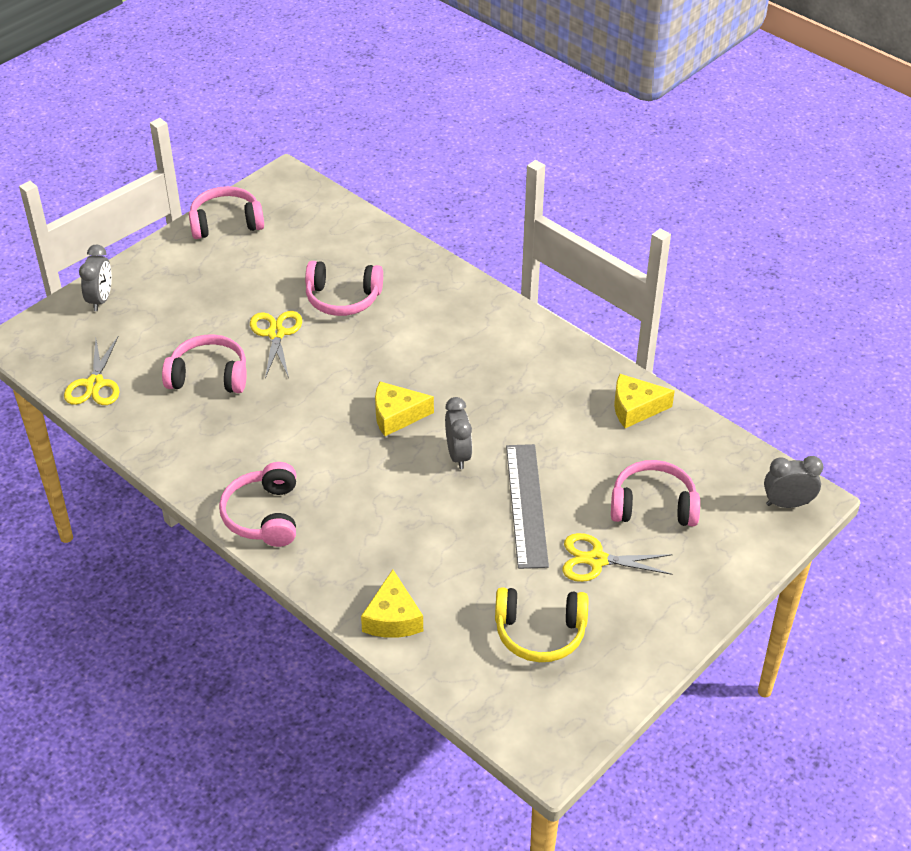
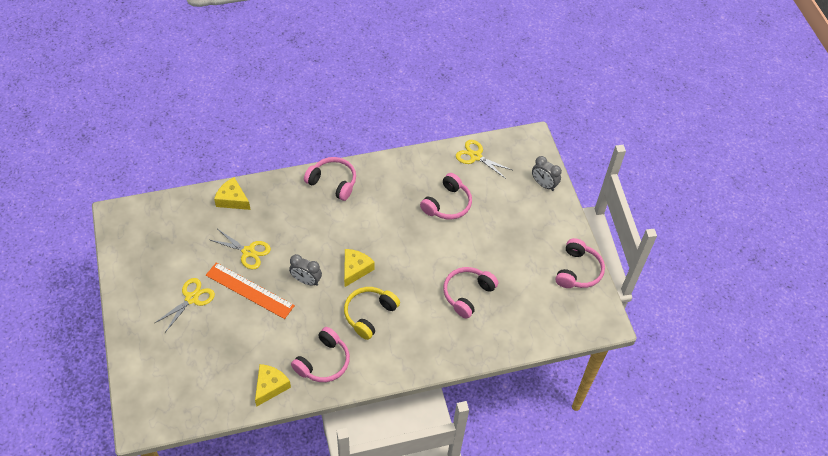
camera: 120 degrees right, 10 degrees up
(276, 334) = (459, 248): yellow scissors -> yellow scissors (248, 252)
(526, 505) = (249, 290): grey ruler -> orange ruler
(540, 632) = (175, 249): yellow headphones -> yellow headphones (369, 314)
(653, 506) = (200, 346): pink headphones -> pink headphones (323, 362)
(787, 503) = (146, 413): grey clock -> none

